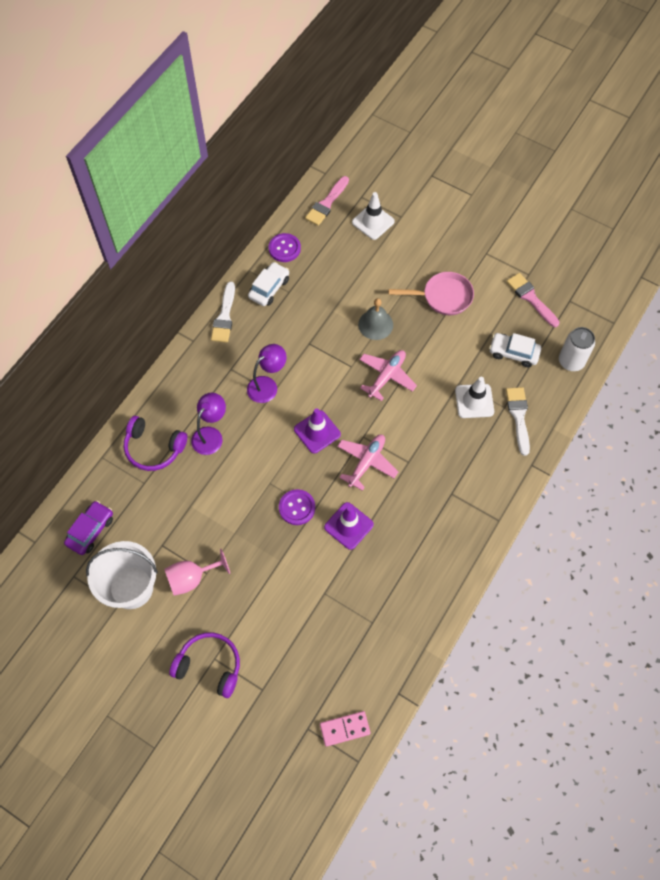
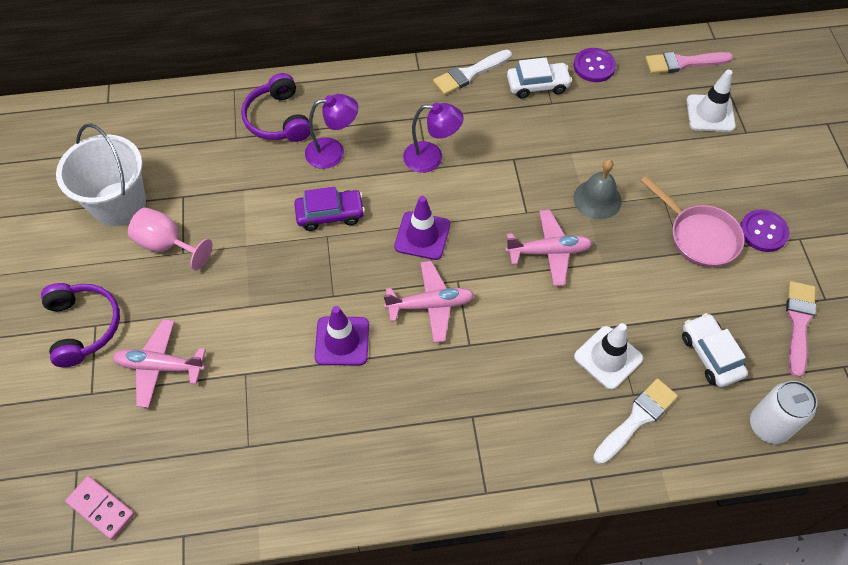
camera: 50 degrees right, 5 degrees down
(90, 530) = (152, 133): purple car -> purple car (330, 214)
(278, 638) = (160, 366): none -> pink plane
(297, 507) = (321, 279): purple button -> purple button (763, 232)

